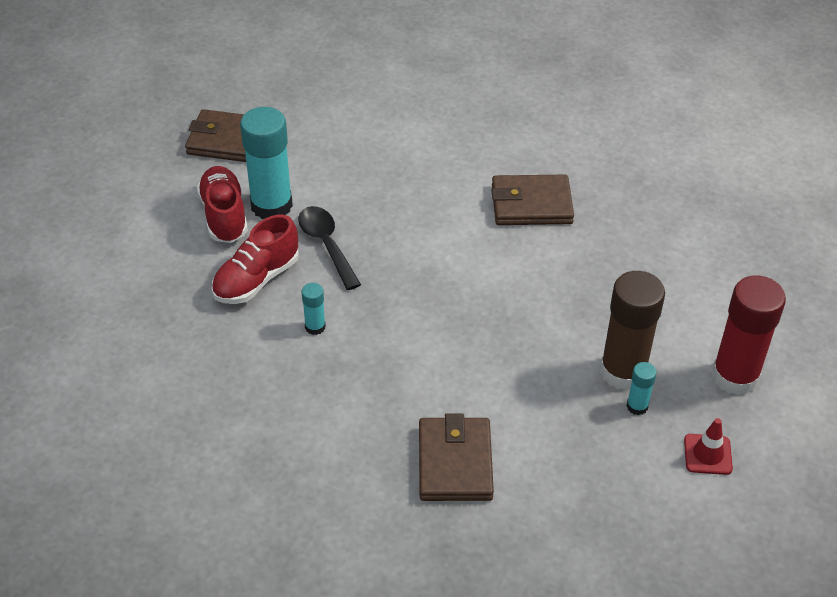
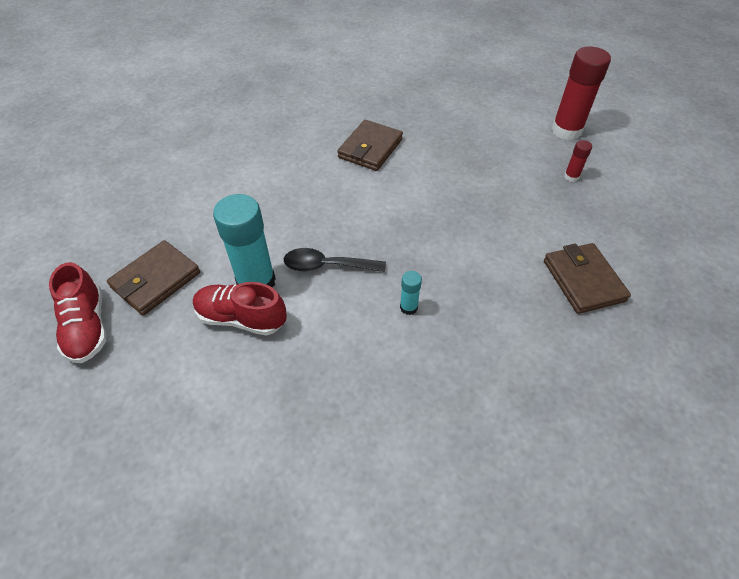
camera: 60 degrees left, 5 degrees up
(256, 280) = (332, 325): red shoe -> red shoe (87, 327)
(455, 463) = (583, 280): brown wallet -> brown wallet turned 45 degrees clockwise
(623, 371) = (540, 170): brown glue stick -> none
(637, 406) = (571, 177): turquoise glue stick -> red glue stick
(707, 454) = (621, 165): red traffic cone -> none

